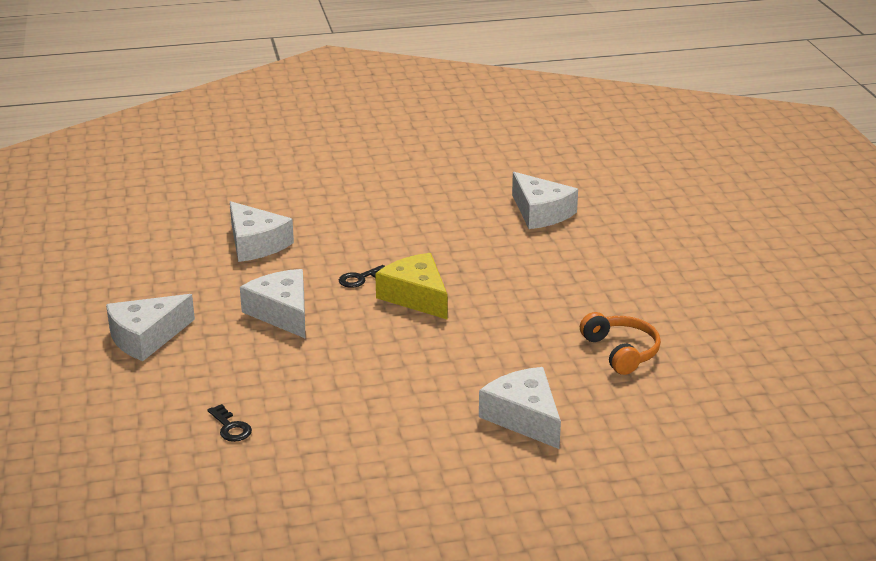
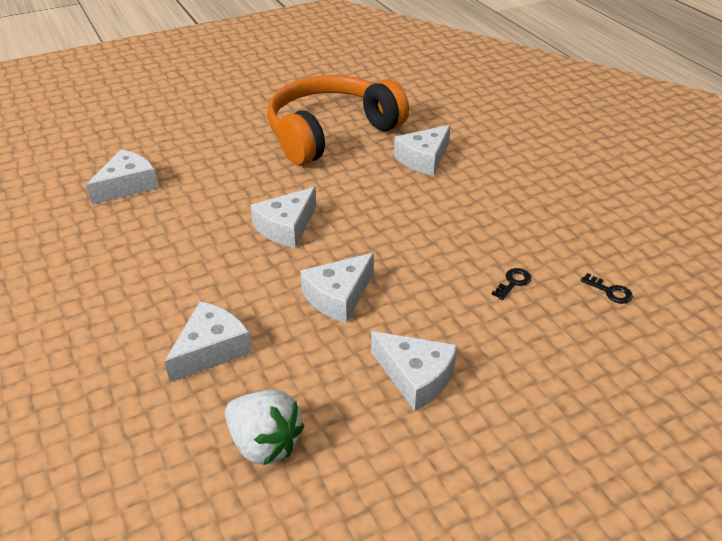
camera: 105 degrees left, 10 degrees up
(135, 259) = (264, 444): none -> white strawberry
(360, 279) = (265, 263): black key -> black key (610, 291)
(416, 296) = (286, 227): yellow cheese -> white cheese
(621, 352) = (330, 132): orange headphones -> orange headphones, size x2.41

